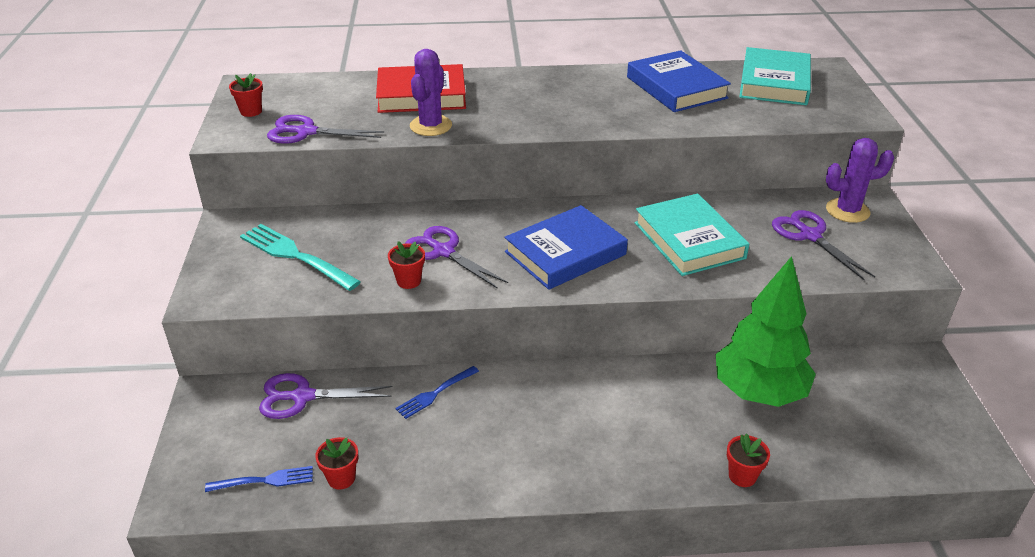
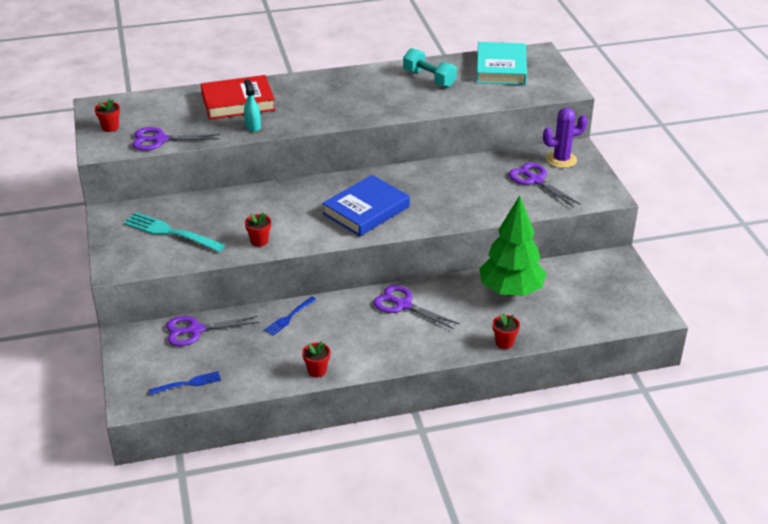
camera: 10 degrees left, 0 degrees up
(341, 478) = (240, 376): red flower pot -> red flower pot (317, 370)
(431, 126) = (253, 126): purple cactus -> turquoise spray bottle
(443, 251) = (278, 218): purple scissors -> purple scissors (403, 305)
(676, 87) = (429, 79): blue book -> turquoise dumbbell
(689, 240) = (452, 192): turquoise book -> none

